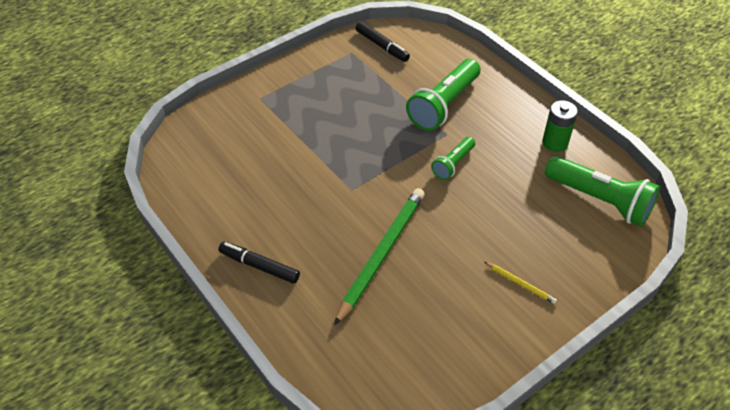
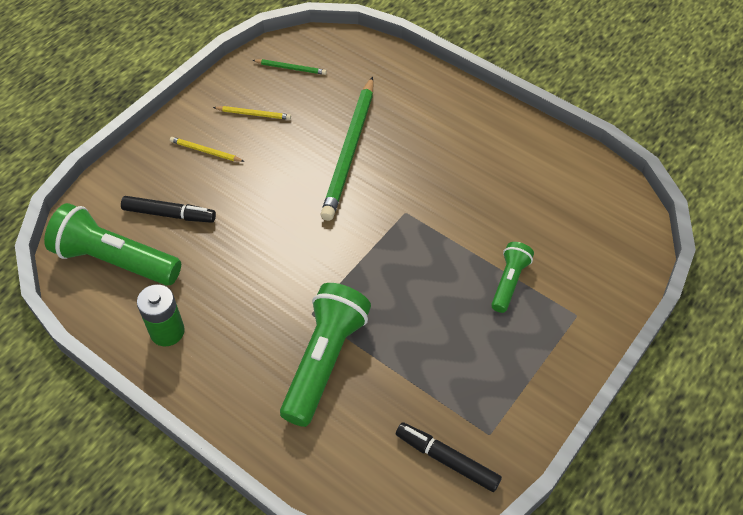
camera: 165 degrees right, 5 degrees up
(259, 266) = (464, 116): black marker -> black marker (169, 214)
(418, 367) = (291, 68): none -> green pencil
(453, 164) = (295, 270): green flashlight -> green flashlight (509, 282)
(468, 315) = (253, 114): none -> yellow pencil

